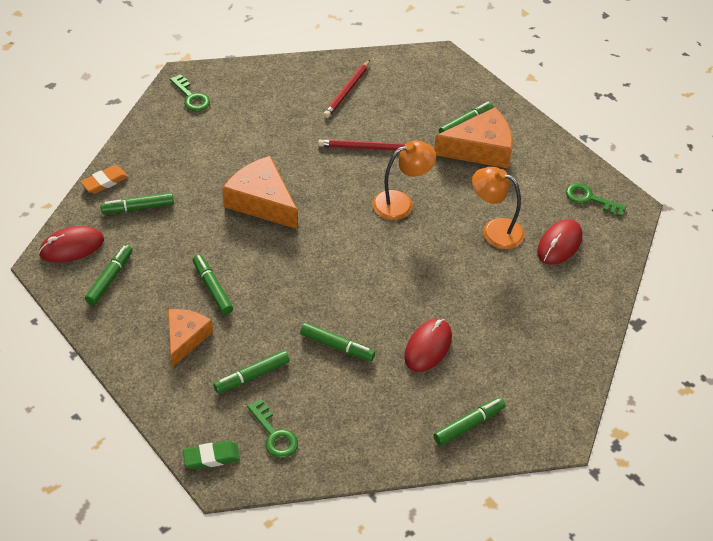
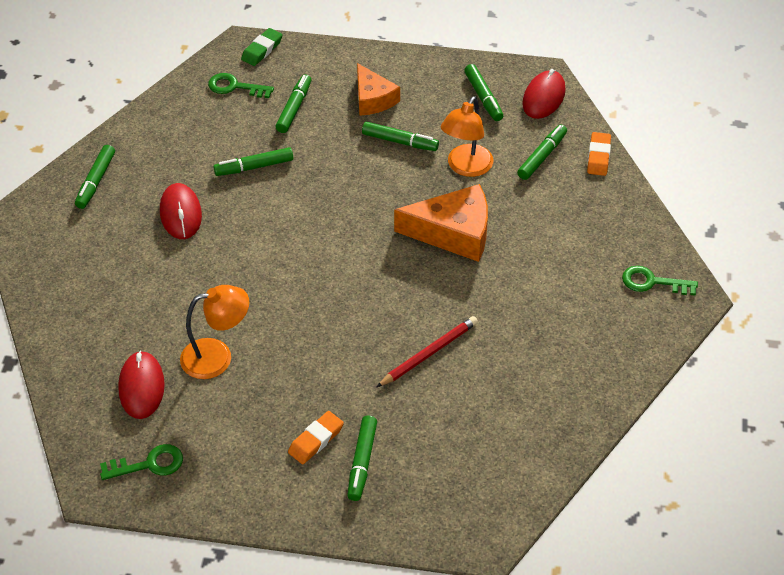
camera: 140 degrees right, 0 degrees up
(347, 91) = (525, 406): red pencil -> none
(401, 203) = (332, 320): orange lamp -> orange lamp (466, 167)
(480, 149) = (316, 440): orange cheese -> orange eraser

